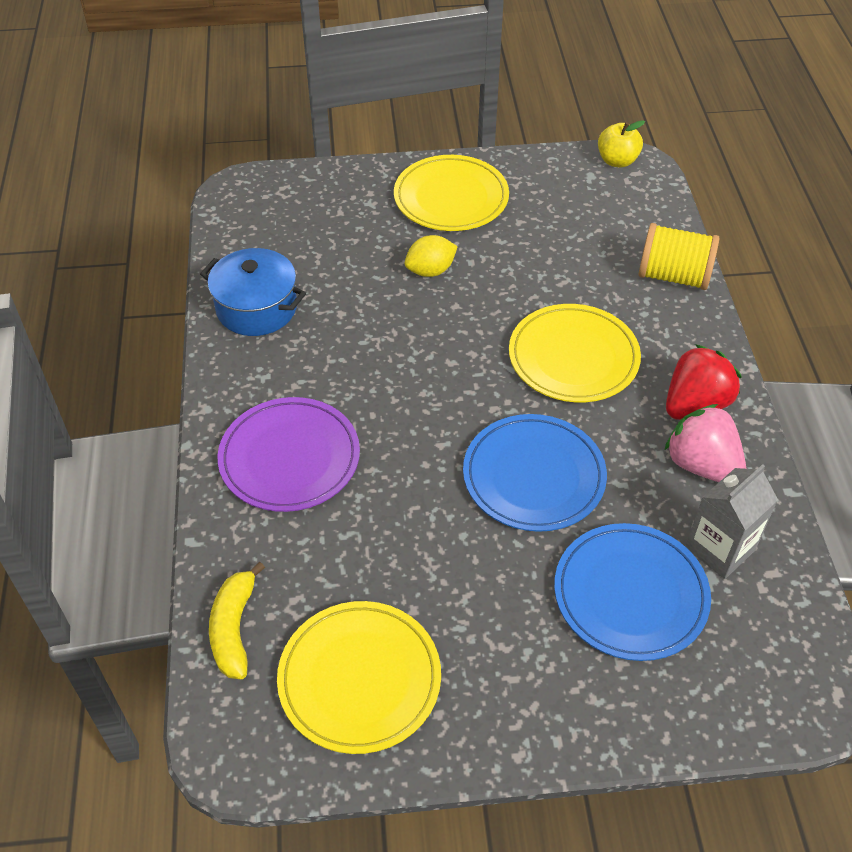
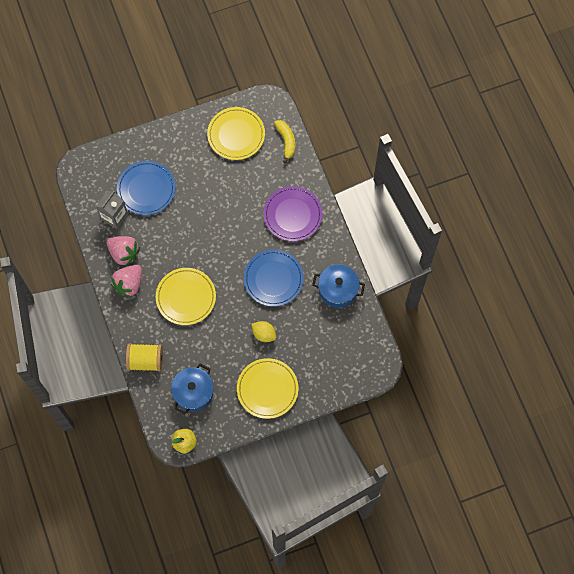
camera: 165 degrees right, 20 degrees up
(430, 271) = (264, 334): yellow lemon -> yellow lemon turned 75 degrees clockwise
(534, 476) = (191, 231): blue plate -> blue plate (273, 279)
(588, 217) = (193, 392): none -> blue pot
(695, 404) = (129, 284): red strawberry -> pink strawberry

